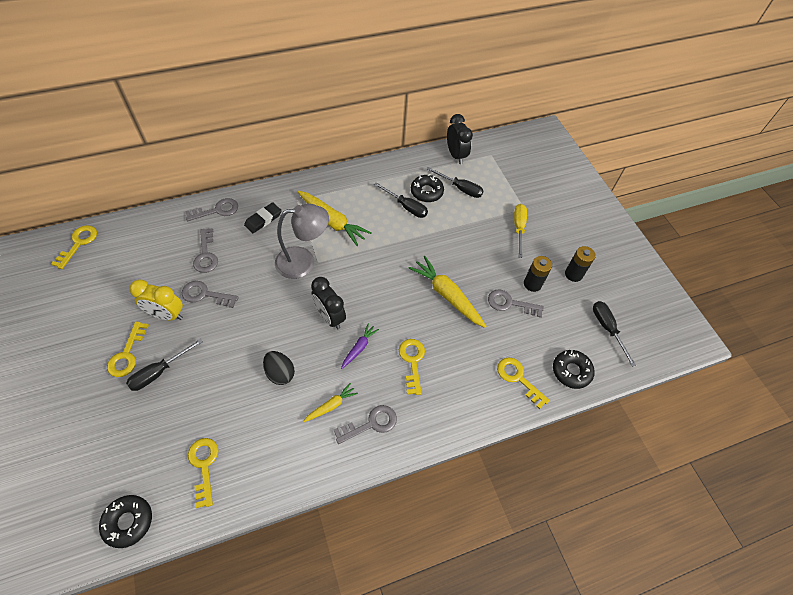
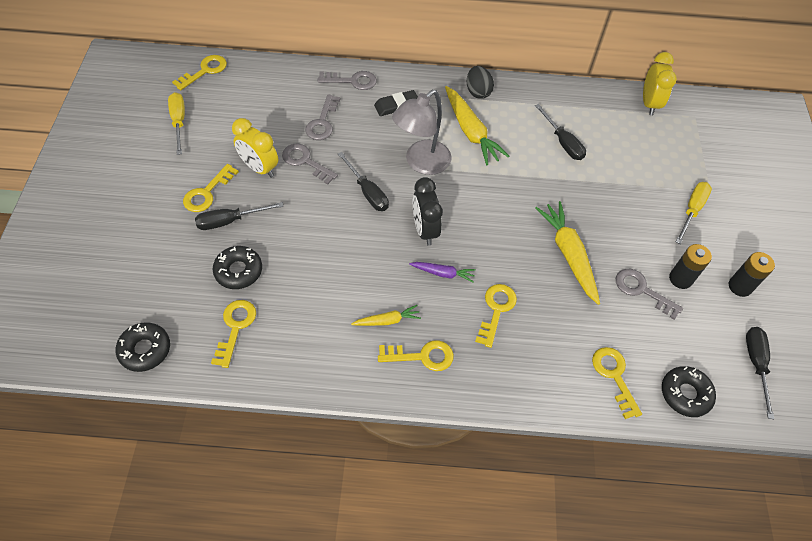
camera: 25 degrees right, 0 degrees up
(73, 298) = (179, 122): none -> yellow screwdriver
(280, 373) = (348, 267): black egg -> black egg (478, 92)
(303, 261) = (421, 163): grey lamp -> grey lamp turned 120 degrees clockwise
(359, 348) = (443, 273): purple carrot -> purple carrot turned 45 degrees clockwise
(371, 424) = (422, 356): grey key -> yellow key
(426, 192) = (594, 134): black donut -> black donut (238, 271)
(456, 155) = (649, 104): black clock -> yellow clock
(460, 188) = (638, 142): black screwdriver -> black screwdriver (367, 192)

